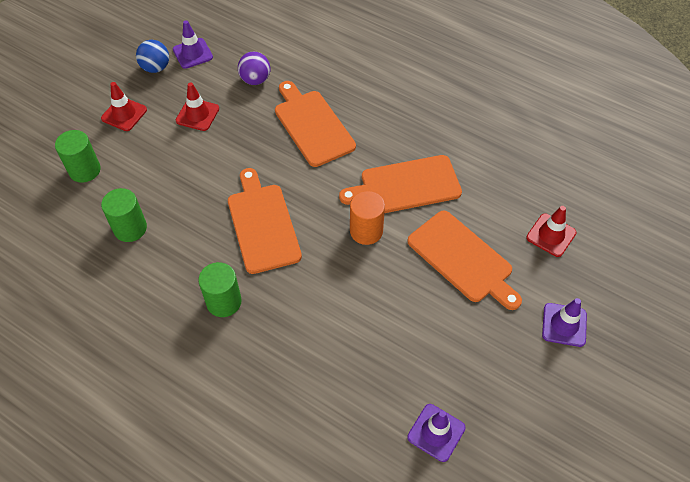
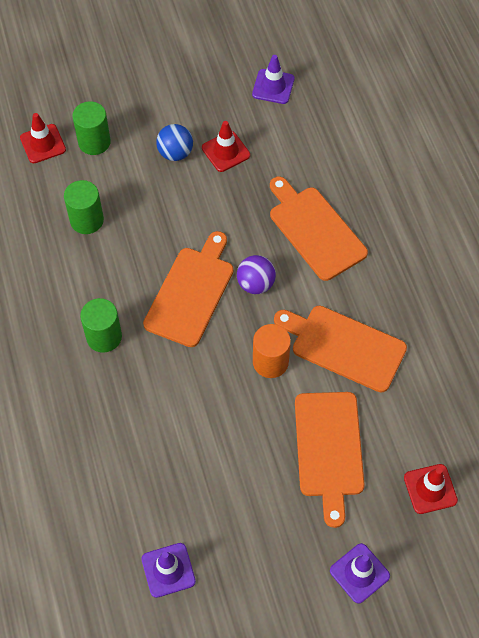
camera: 40 degrees right, 5 degrees up
(124, 114) = (166, 110): red traffic cone -> red traffic cone (43, 144)
(156, 68) = (229, 81): blue ball -> blue ball (175, 153)
(255, 80) = (305, 150): purple ball -> purple ball (255, 284)
(312, 125) = (314, 230): orange cutting board -> orange cutting board turned 45 degrees counterclockwise

